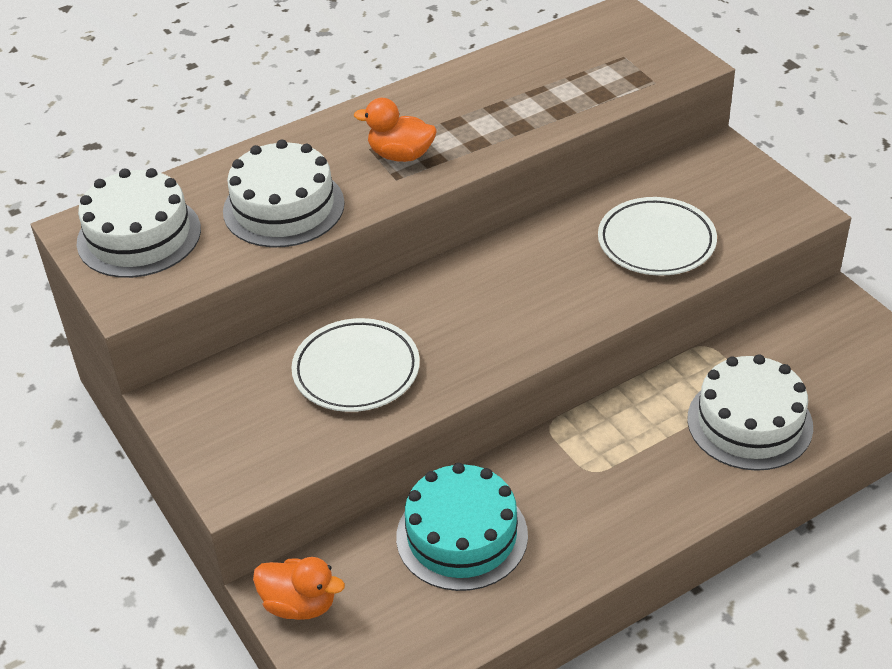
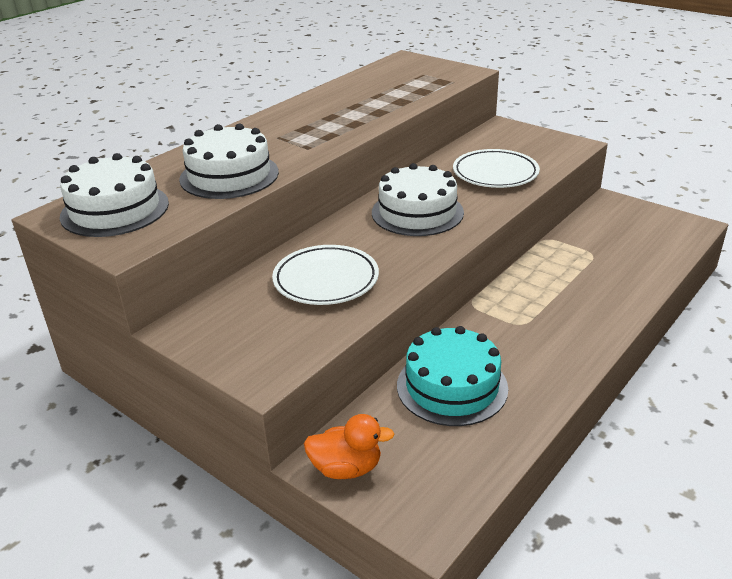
camera: 20 degrees left, 10 degrees down
(401, 155) = (303, 137): orange duck -> none
(749, 422) = (607, 273): white cake -> white cake (417, 212)

